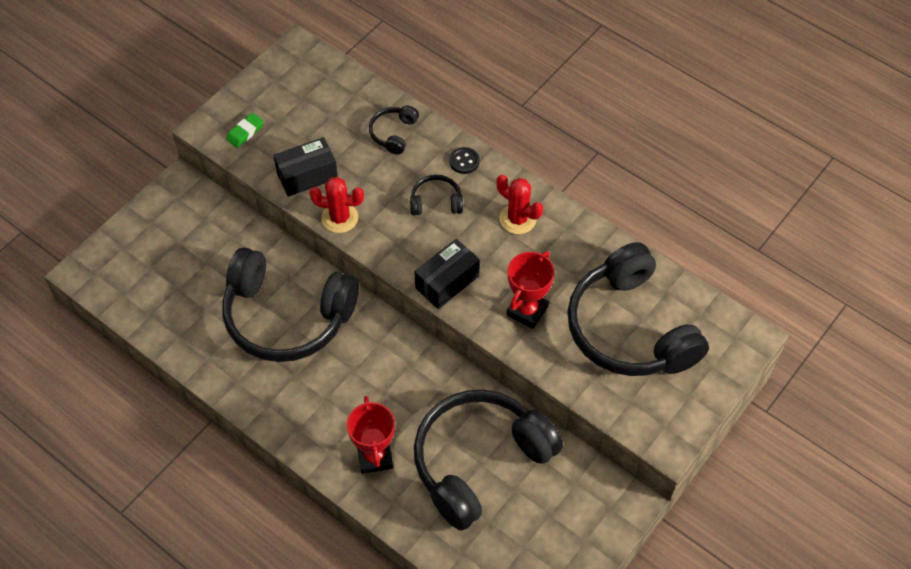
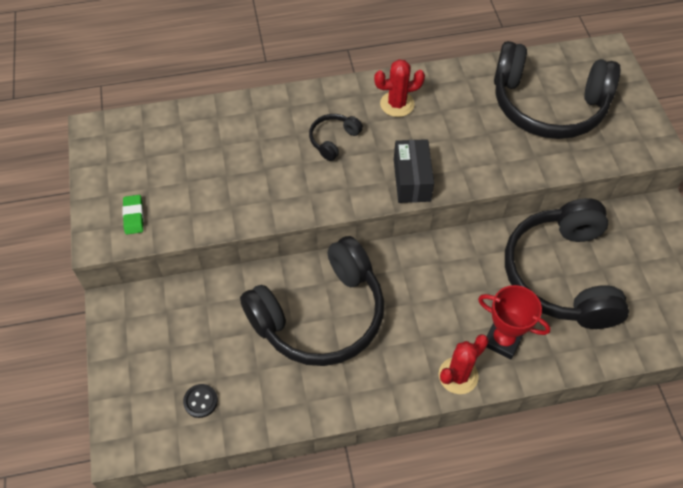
camera: 50 degrees left, 0 degrees up
(307, 176) = (223, 203): black box -> none
(339, 218) = (285, 208): red cactus -> red cactus (458, 375)
(393, 133) = (243, 124): black headphones -> none
(464, 161) = (315, 100): black button -> black button (200, 401)
(527, 310) = (481, 150): red trophy -> none

